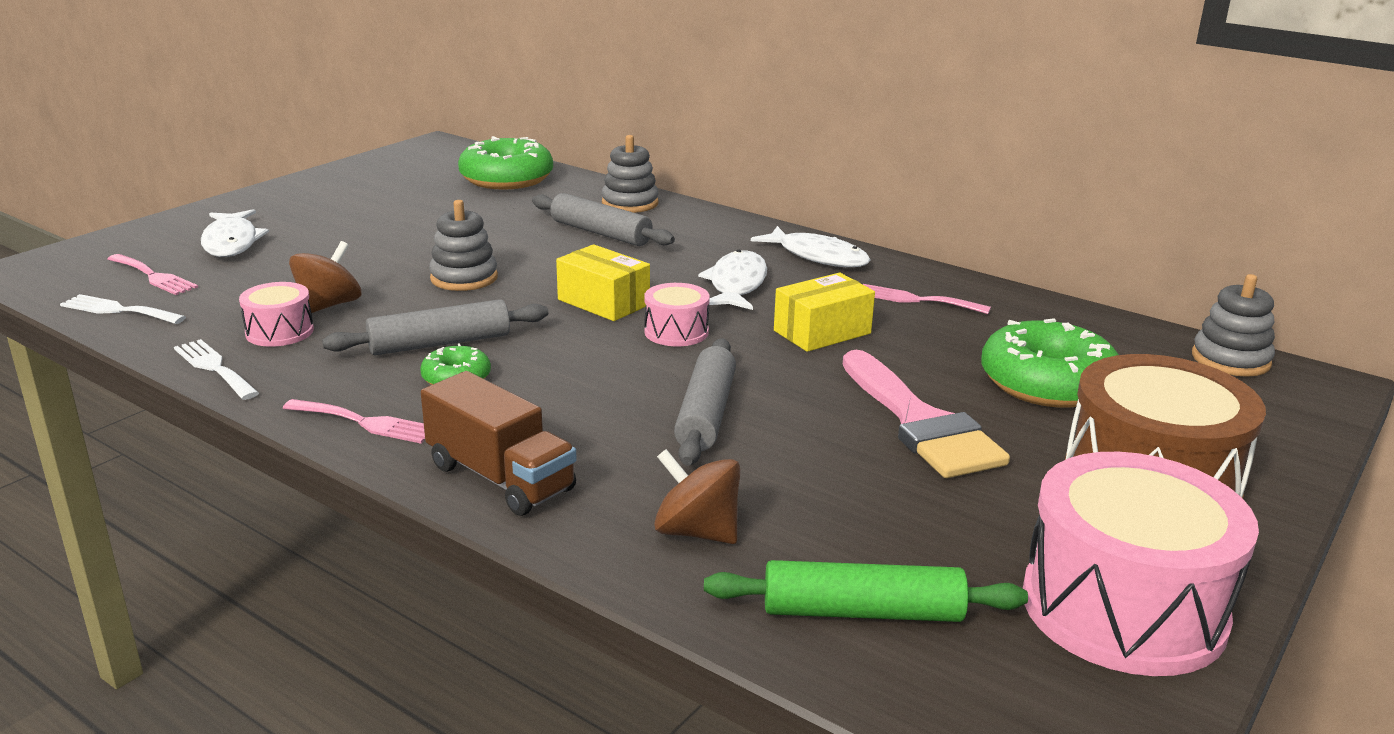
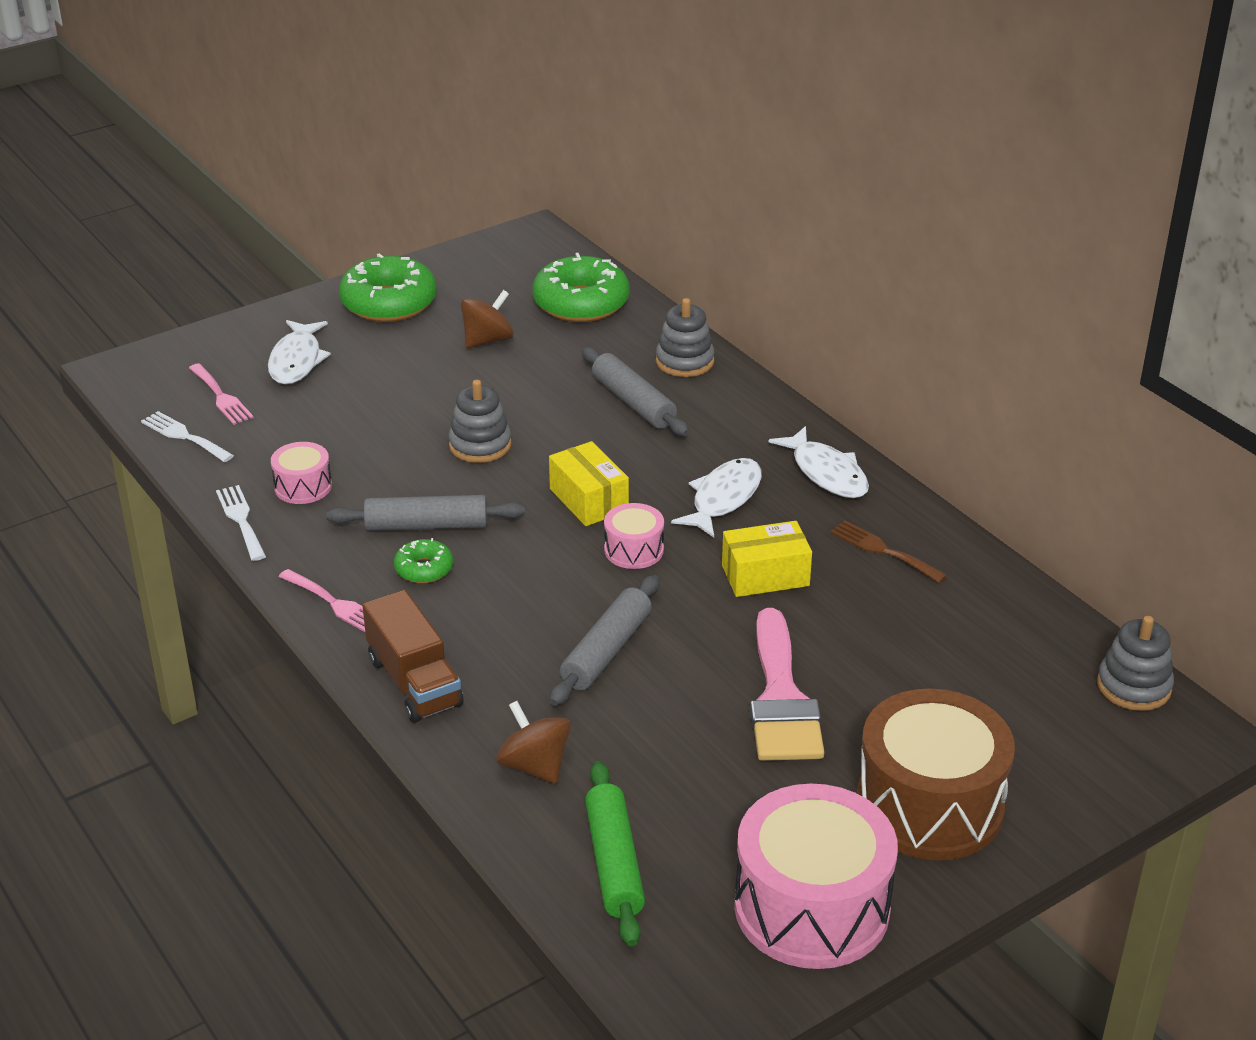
camera: 20 degrees right, 10 degrees up
(329, 305) = (352, 461): brown spinning top -> brown spinning top (488, 340)
(862, 612) = (614, 863): green rolling pin -> green rolling pin turned 60 degrees clockwise
(916, 300) = (883, 550): pink fork -> brown fork
(1047, 383) = (930, 678): green donut -> green donut (389, 303)

